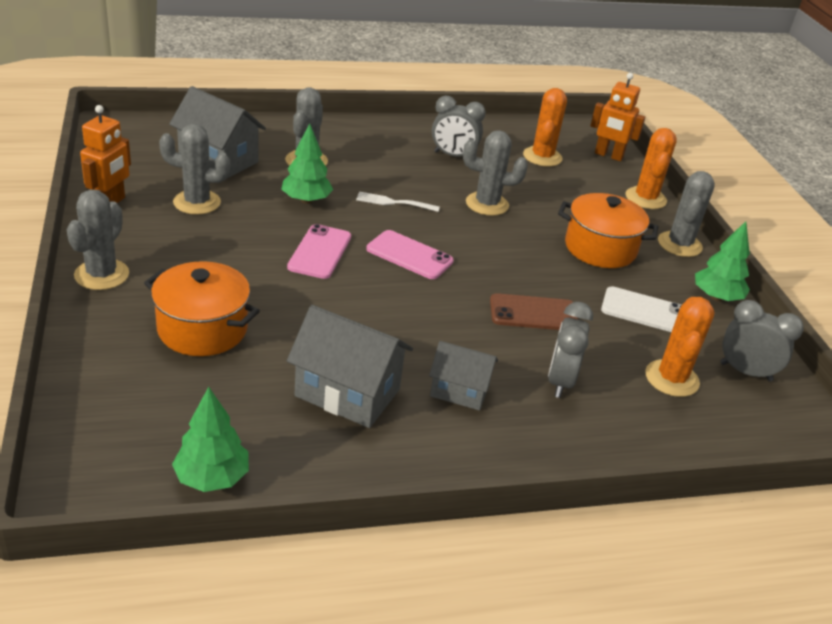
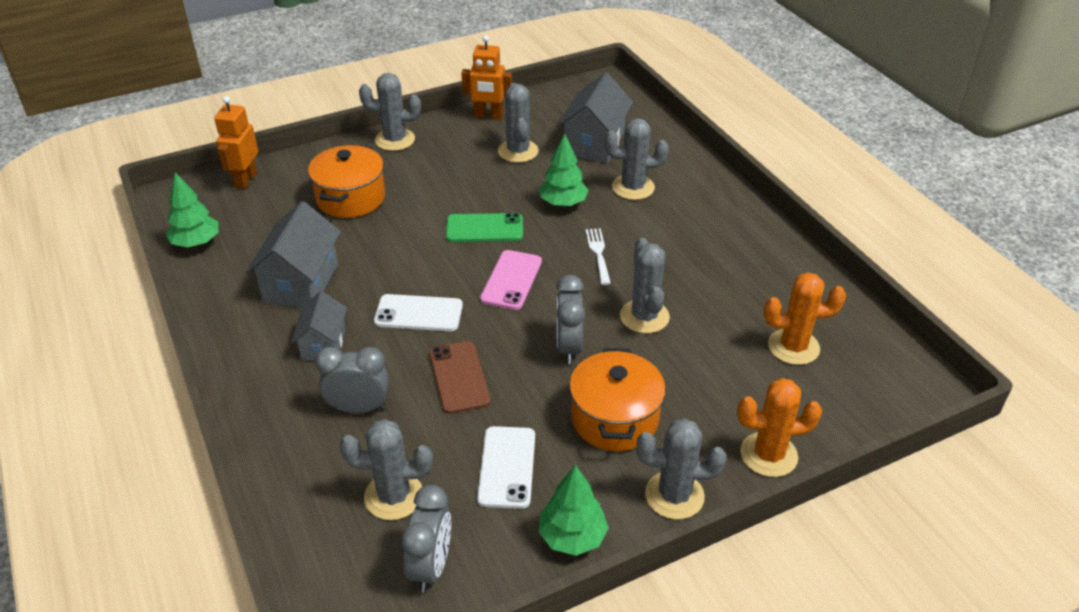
camera: 80 degrees right, 5 degrees up
(320, 252) = (484, 228): pink phone -> green phone
(435, 319) = (418, 313): none -> white phone
(453, 156) = (729, 276): grey clock -> grey clock (568, 347)
(608, 155) = (856, 409): orange robot -> orange robot (245, 180)
(671, 378) = (394, 496): orange cactus -> grey cactus

